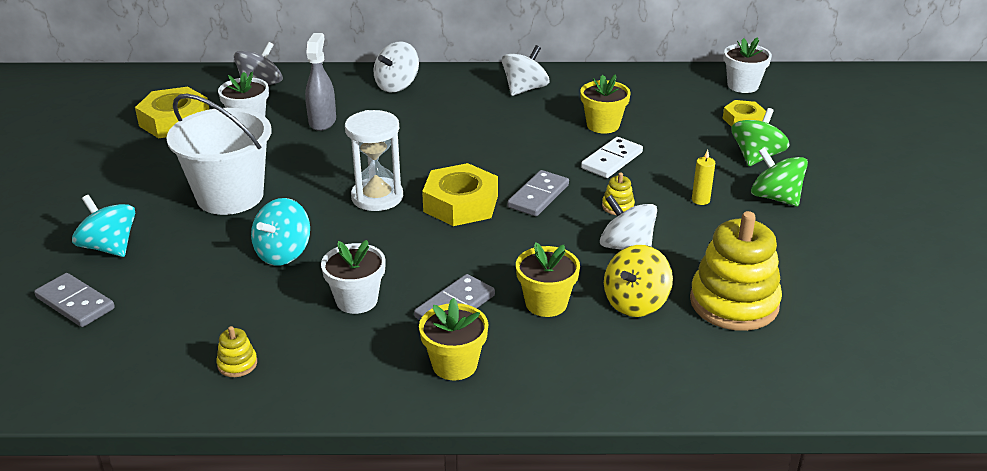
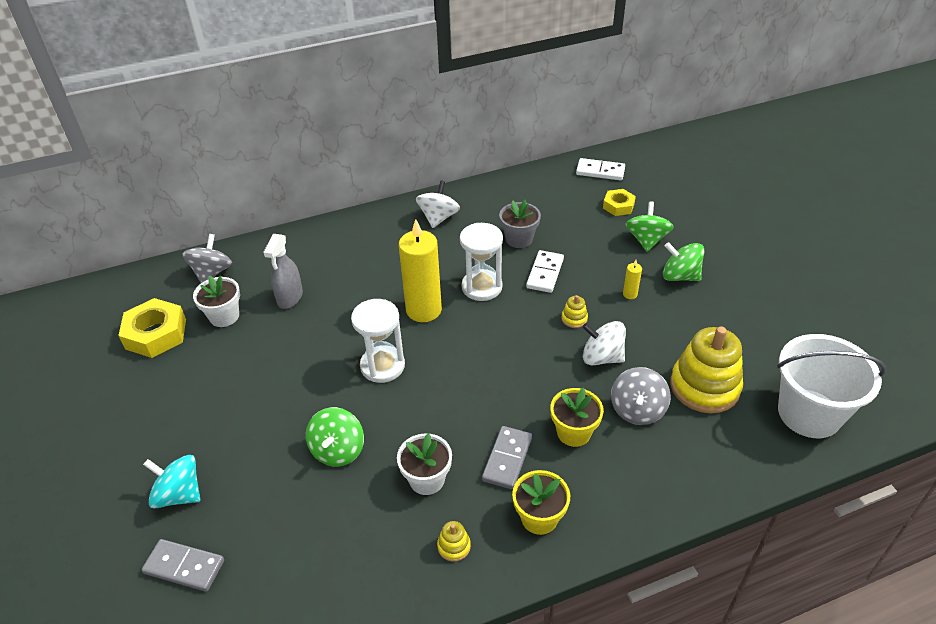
camera: 20 degrees left, 10 degrees up
(230, 196) = (256, 403): white bucket -> white bucket (809, 413)
(237, 364) = (367, 581): yellow stacking toy -> yellow stacking toy (454, 546)
(283, 253) = (338, 450): turquoise spinning top -> green spinning top
(322, 121) = (290, 297): grey spray bottle -> grey spray bottle turned 150 degrees counterclockwise
(397, 85) = (331, 241): white spinning top -> none
(453, 162) = (423, 310): none -> yellow candle
(461, 204) = (454, 352): yellow nut -> none
(531, 156) = (482, 287): none -> white hourglass
(538, 196) = (509, 326): grey domino -> none
(603, 125) = (519, 239): yellow flower pot -> grey flower pot
(635, 303) = (637, 410): yellow spinning top -> grey spinning top
(742, 86) = (600, 171): white flower pot -> white domino

